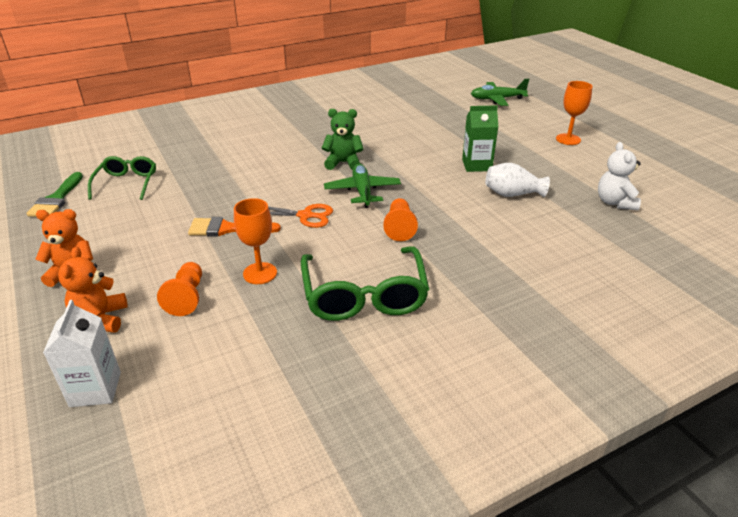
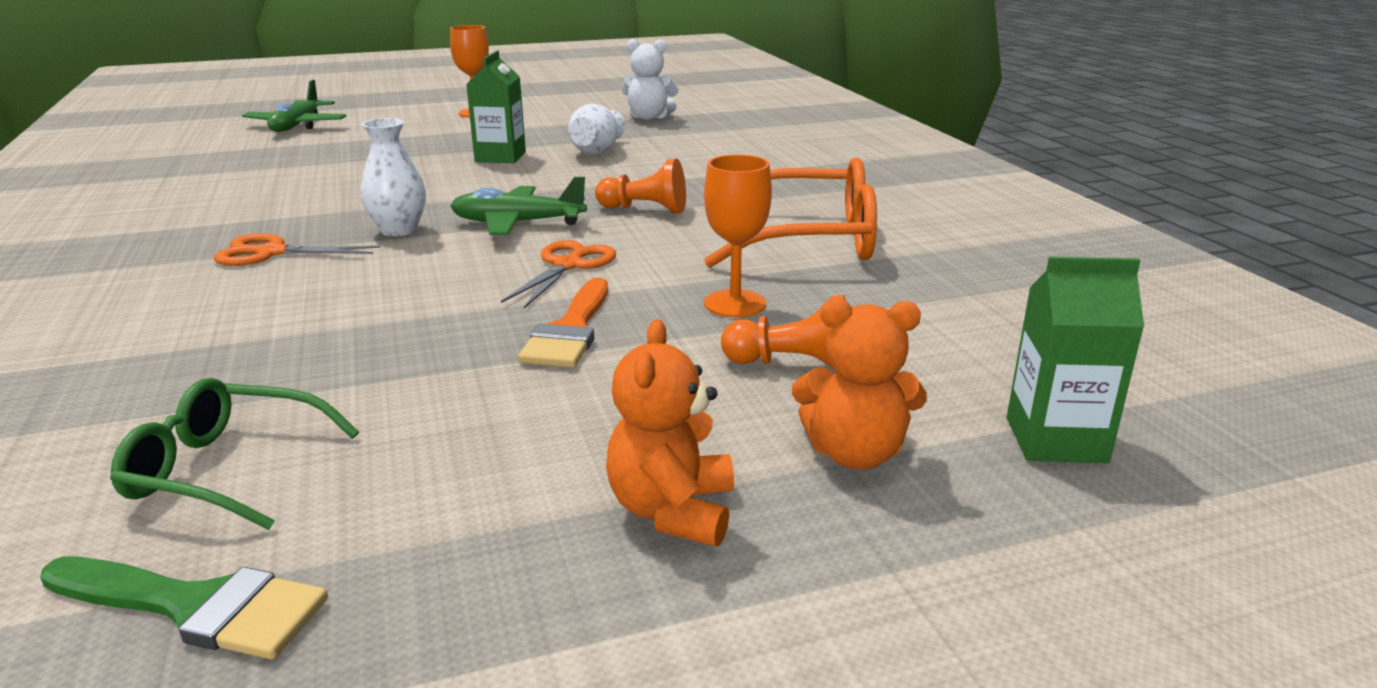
camera: 80 degrees left, 10 degrees down
(95, 389) = (1055, 440): white carton -> green carton
(308, 142) = (271, 253): none -> orange scissors
(343, 163) = (398, 230): green teddy bear -> white vase
(364, 296) = (810, 239): green glasses -> orange glasses

